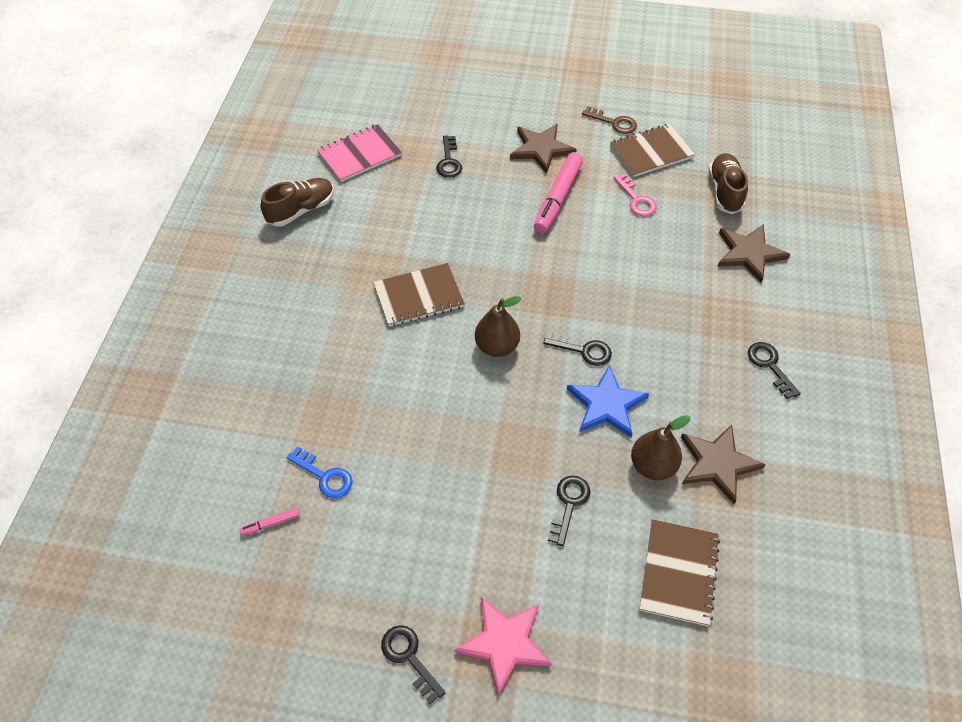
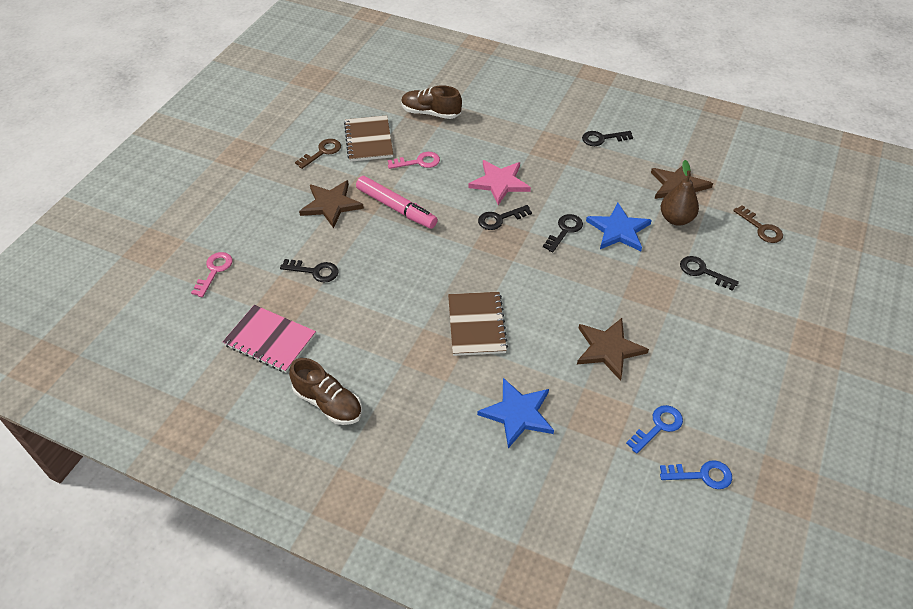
camera: 75 degrees left, 5 degrees down
(270, 523) = (702, 475): pink marker -> blue key
(301, 210) = (328, 403): brown shoe -> brown shoe turned 150 degrees clockwise
(317, 350) = (518, 413): none -> blue star
(360, 155) = (270, 340): pink notebook -> pink notebook turned 45 degrees counterclockwise
(409, 657) = (824, 393): black key -> black key (500, 219)
(427, 97) = (214, 271): none -> pink key
(497, 346) = (547, 282): brown pear -> none
(504, 643) = (813, 333): pink star -> pink star (499, 183)
(678, 573) = (761, 228): brown notebook -> brown key
(749, 254) = (498, 119): brown star -> brown star (608, 349)

